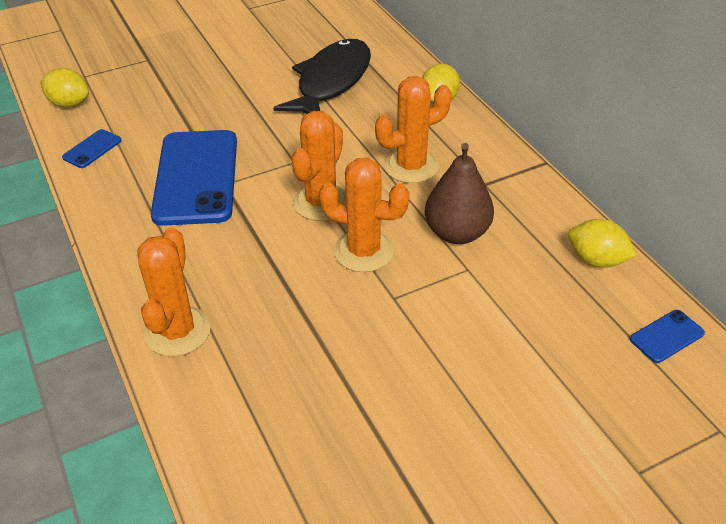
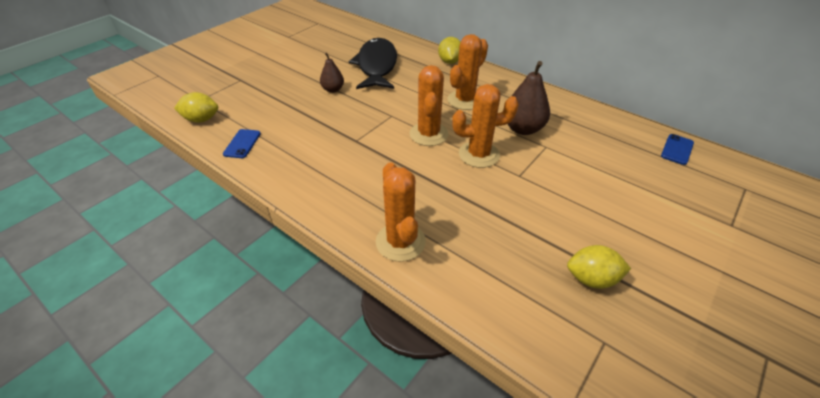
camera: 25 degrees left, 0 degrees up
(196, 177) = (334, 141): blue phone -> none
(248, 103) = (333, 89): none -> brown pear
(596, 260) = (608, 121): yellow lemon -> yellow lemon (591, 279)

